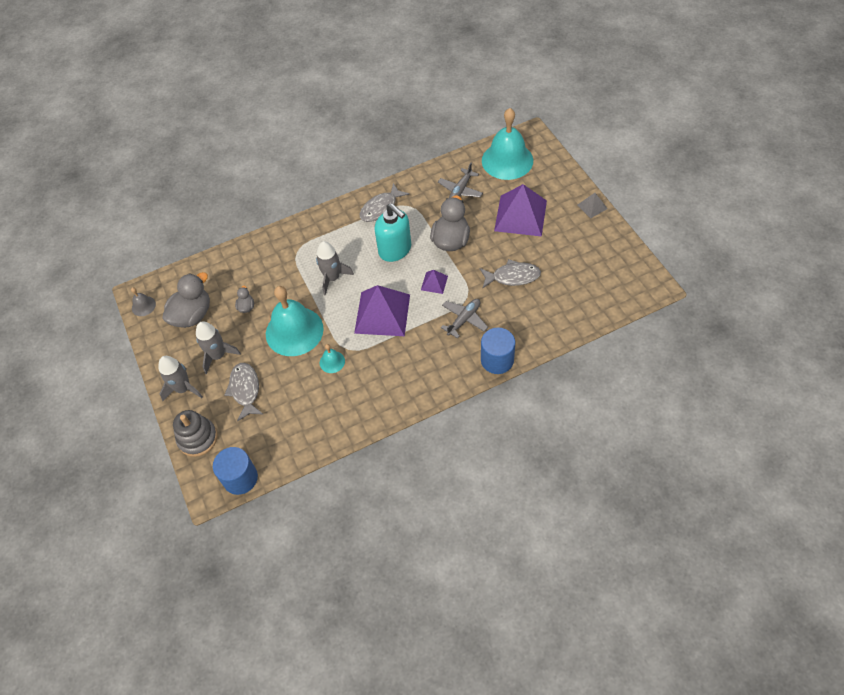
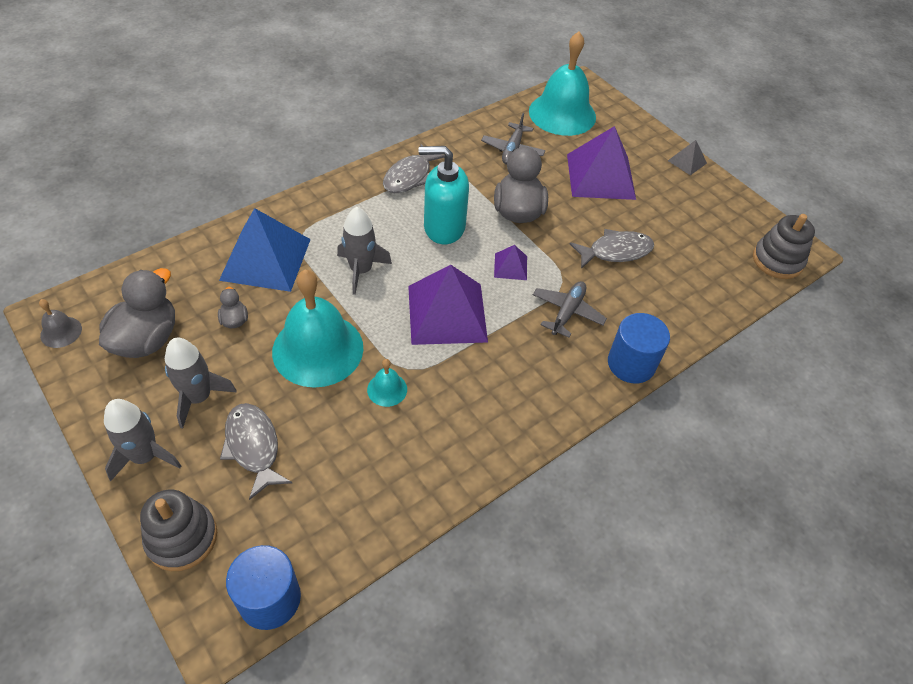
camera: 20 degrees left, 5 degrees down
(272, 265) = (265, 259): none -> blue pyramid
(395, 250) = (443, 227): turquoise soap dispenser -> turquoise soap dispenser turned 150 degrees clockwise
(632, 292) = (777, 260): none -> grey stacking toy

